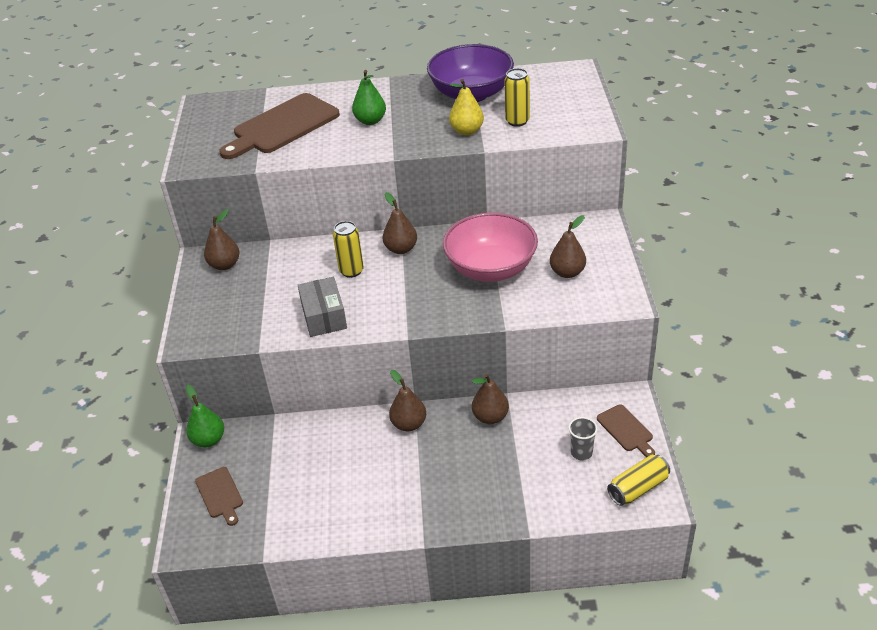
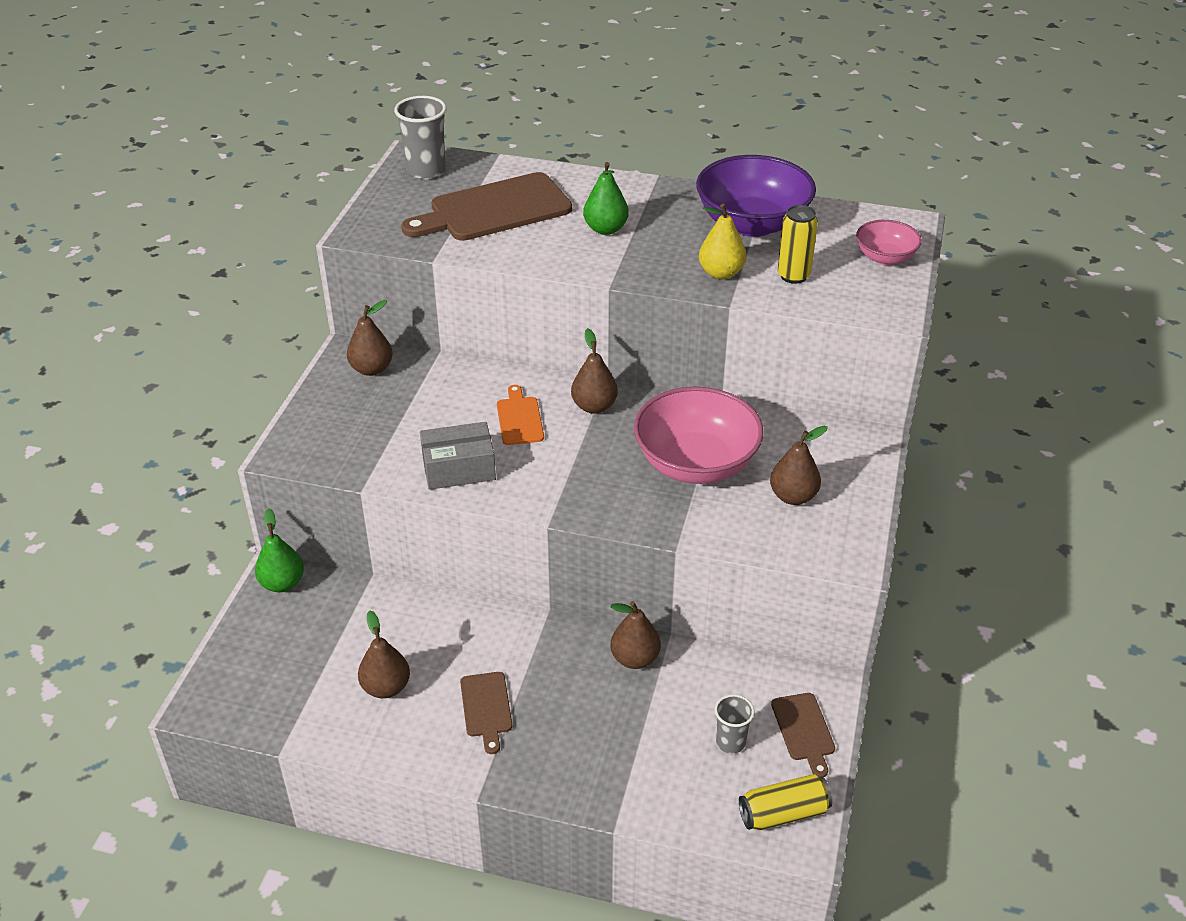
camera: 15 degrees right, 0 degrees up
(217, 111) = (426, 171): none -> grey cup
(220, 494) = (266, 656): brown cutting board -> brown cutting board (486, 708)
(324, 316) = (459, 468): grey box -> grey box turned 75 degrees clockwise
(351, 271) = (519, 418): yellow can -> orange cutting board
(409, 424) = (528, 636): brown pear -> brown pear (386, 687)
(572, 95) = (885, 257): none -> pink bowl

